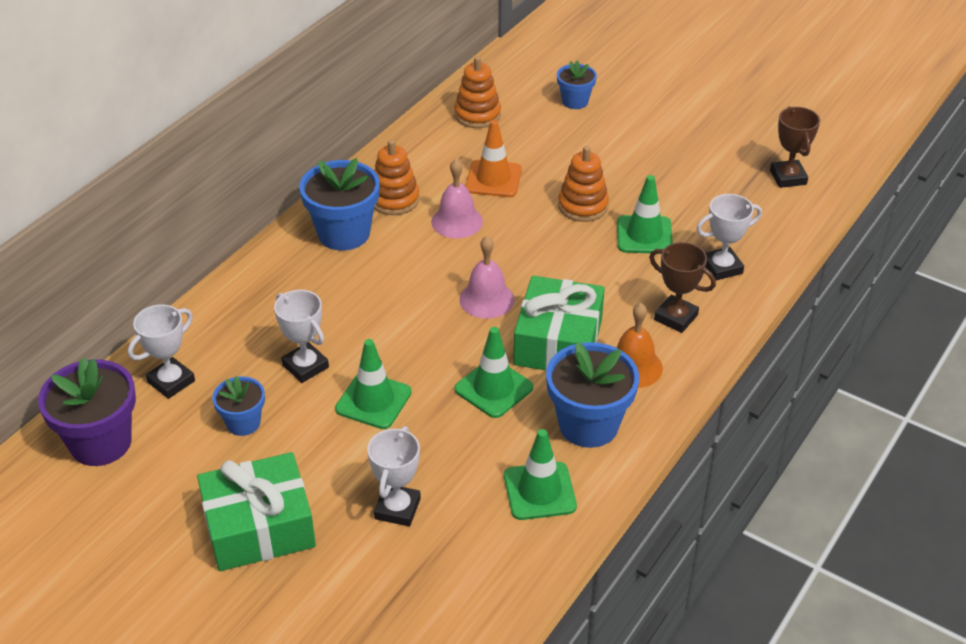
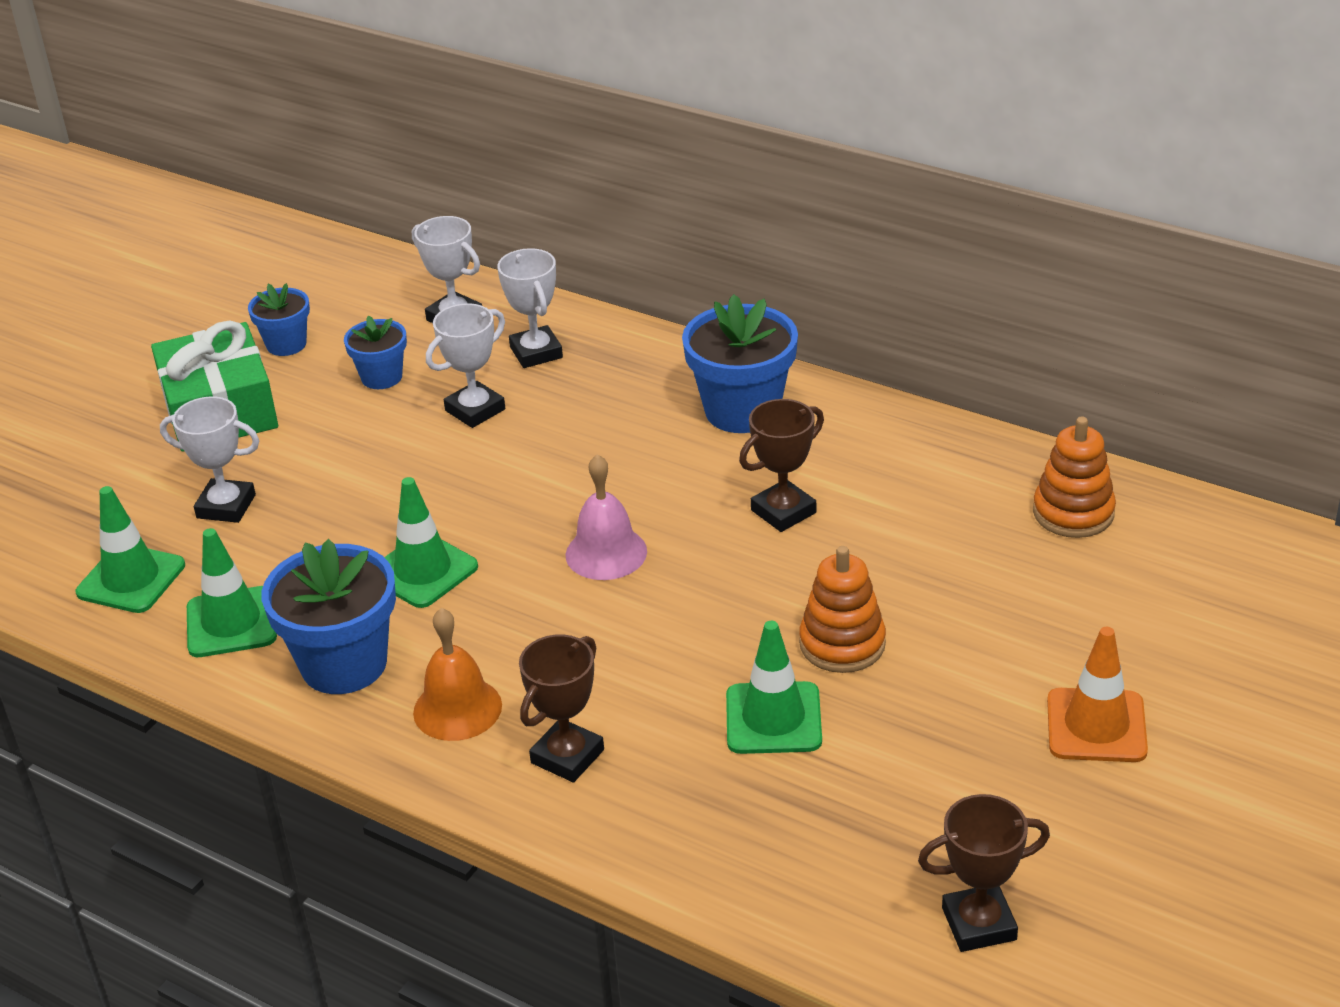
camera: 90 degrees right, 5 degrees down
(100, 443) = (362, 289): purple flower pot -> none
(373, 401) = (409, 470): green traffic cone -> green traffic cone (131, 579)
(394, 200) = (827, 447): orange stacking toy -> none
(457, 221) = (783, 511): pink bell -> brown trophy
(493, 179) = (897, 541): orange traffic cone -> orange traffic cone (1096, 726)
(558, 342) = (514, 628): green gift -> none
(575, 101) = (1152, 624): blue flower pot -> blue flower pot (286, 344)
(721, 267) = (696, 816): white trophy -> white trophy (536, 352)

